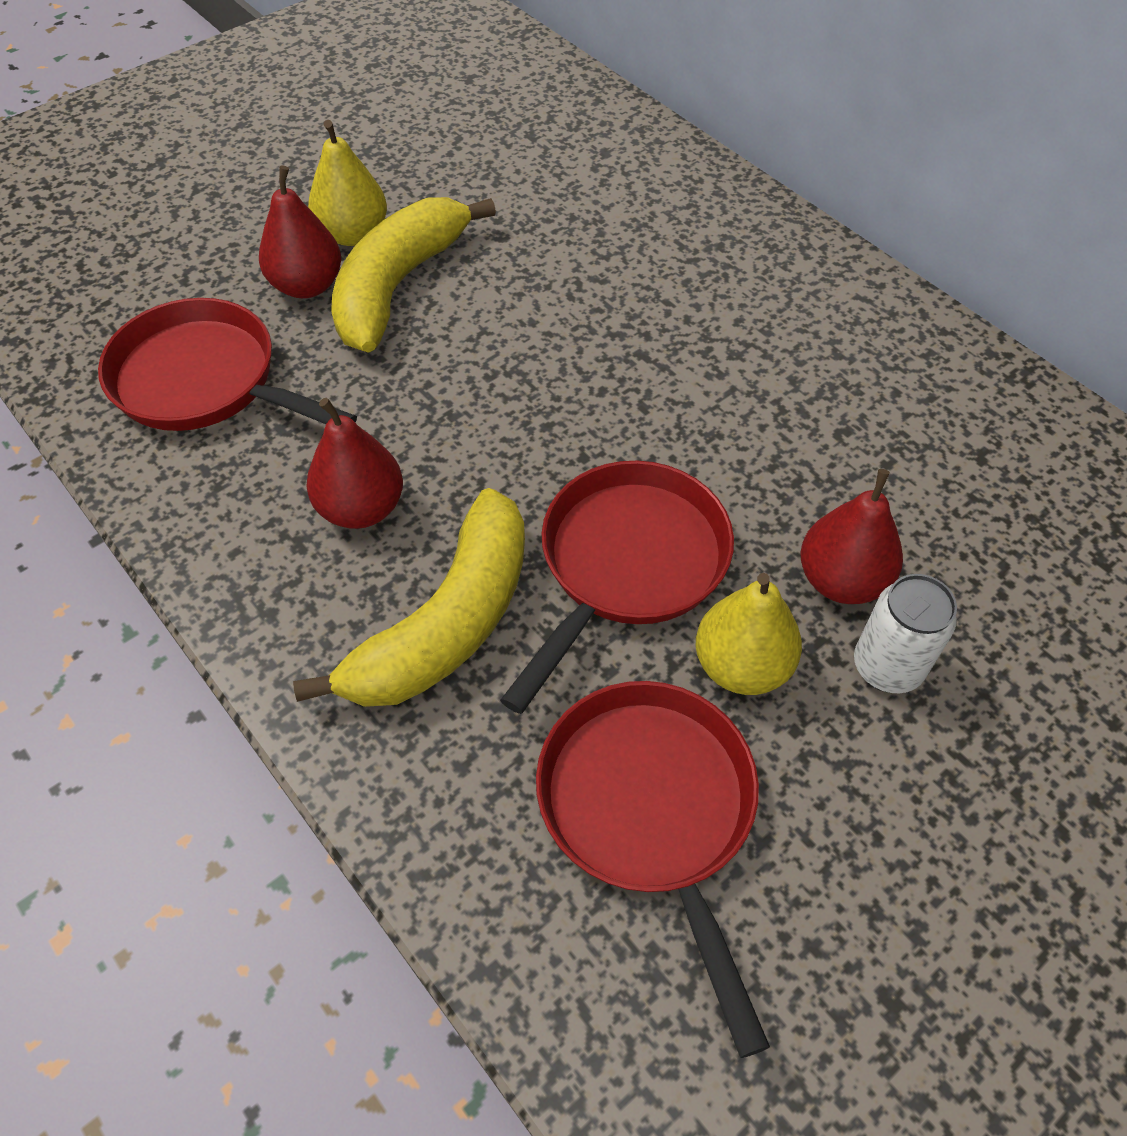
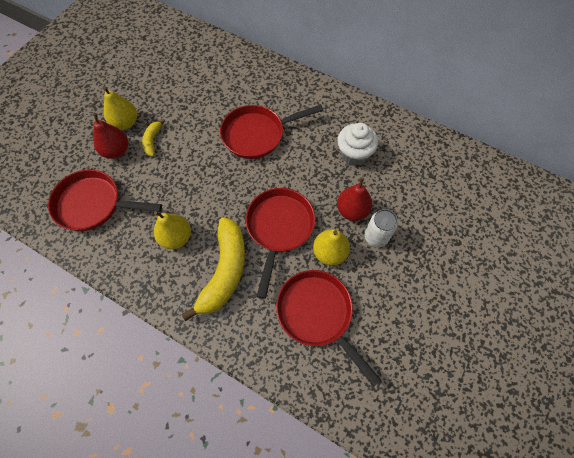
camera: 20 degrees left, 10 degrees up
(361, 508) = (176, 237): red pear -> yellow pear
(398, 286) = (152, 140): yellow banana -> yellow banana, size x0.47
(654, 337) = (257, 134): none -> red pan
(894, 447) = (354, 154): none -> white cupcake

